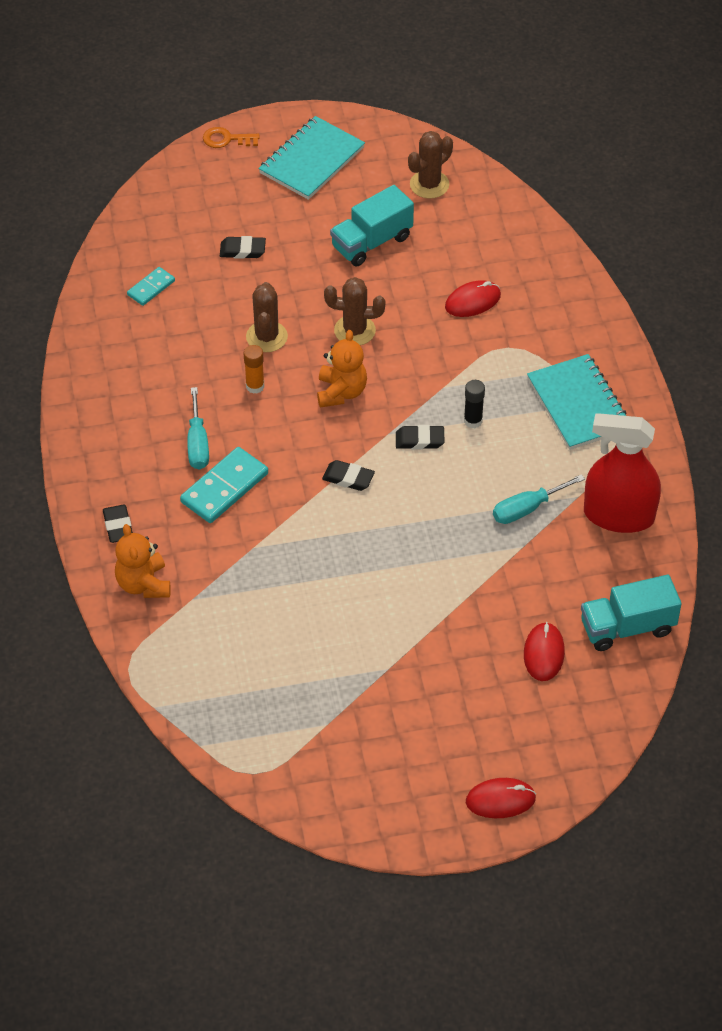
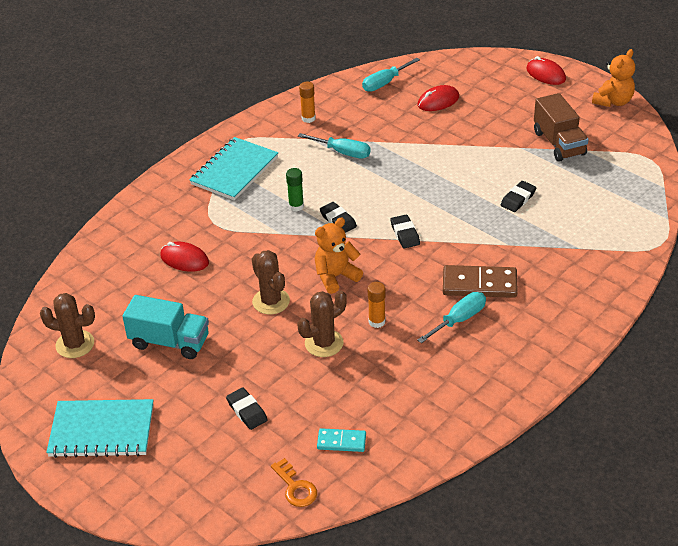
camera: 125 degrees left, 10 degrees down
(118, 526) = (571, 315): black eraser -> black eraser (518, 199)
(143, 584) = (596, 275): orange teddy bear -> orange teddy bear (613, 101)
(224, 488) = (479, 284): turquoise domino -> brown domino
(226, 139) = (119, 505): orange key -> orange key (295, 487)
(361, 709) = (559, 143): none -> brown truck
(473, 421) = (296, 206): black glue stick -> green glue stick
(618, 515) = (308, 118): red spray bottle -> orange glue stick
(627, 627) = (385, 83): turquoise truck -> turquoise screwdriver

